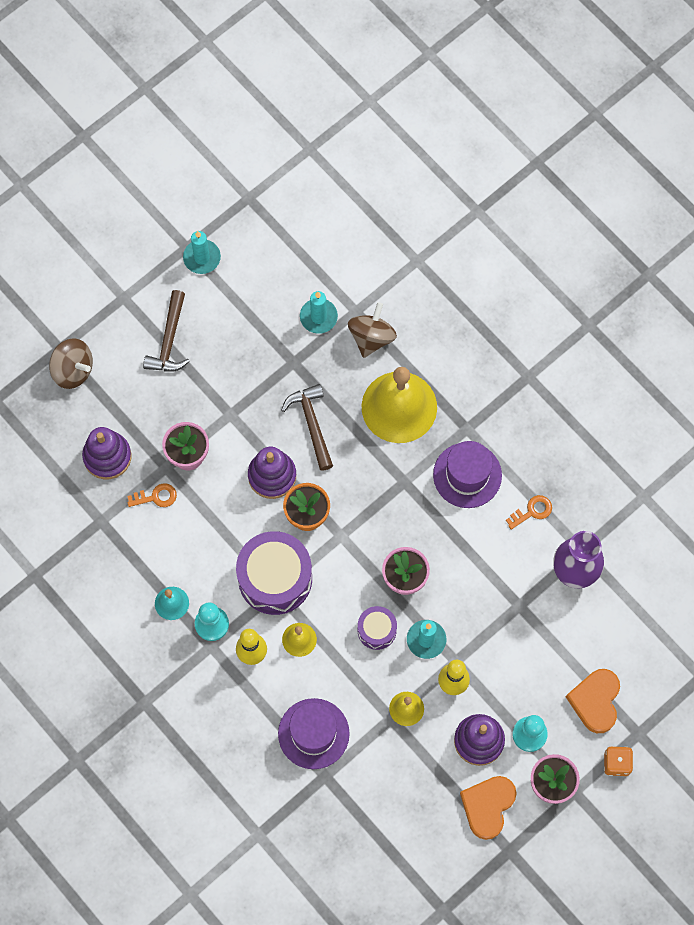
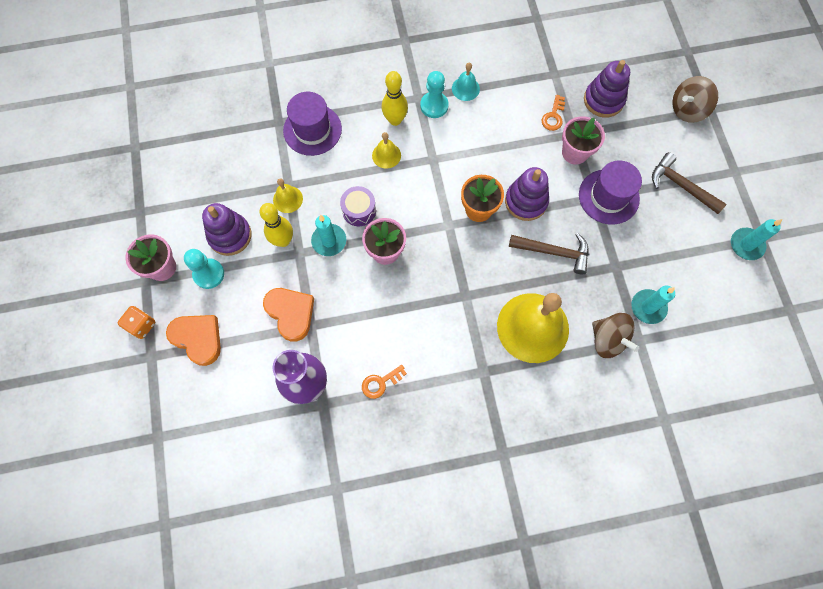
camera: 120 degrees right, 0 degrees up
(275, 578) = (442, 163): purple drum -> none
(467, 475) = (442, 348): purple hat -> purple hat (608, 196)
(488, 806) = (180, 215): orange heart -> orange heart (291, 313)
(532, 511) = (380, 383): orange key -> orange key turned 60 degrees clockwise

